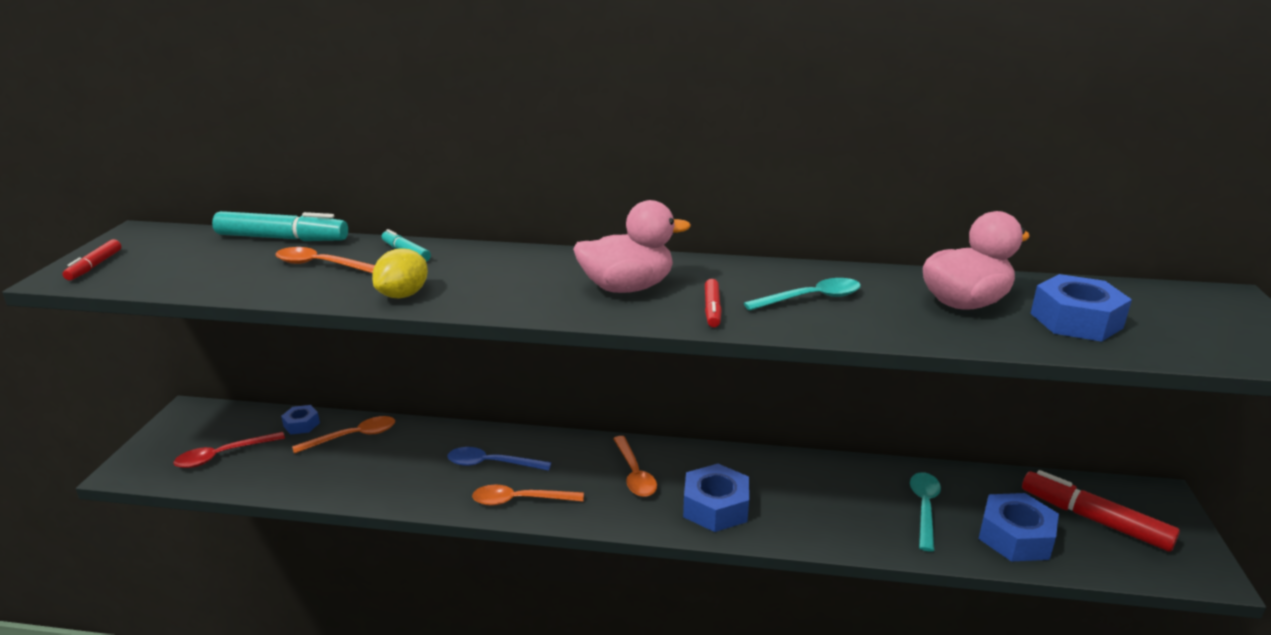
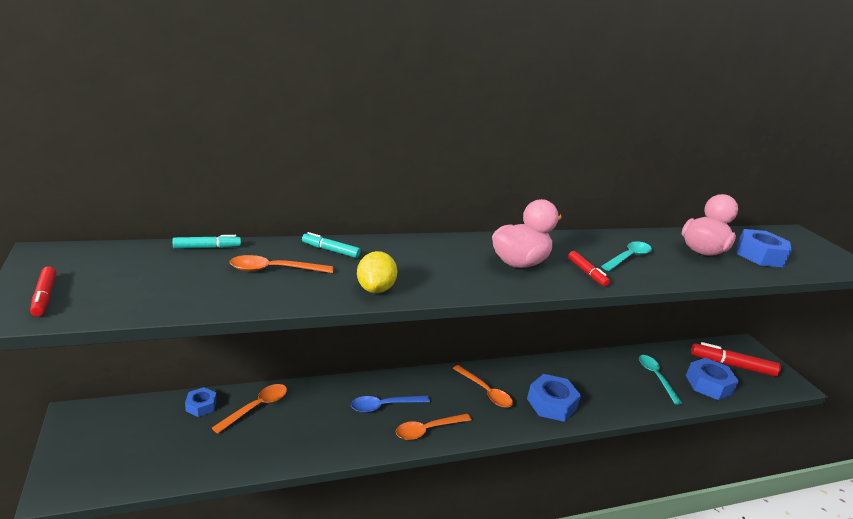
camera: 30 degrees left, 0 degrees up
(222, 455) = (149, 450): red spoon -> none
(282, 238) = (207, 247): turquoise marker -> turquoise marker, size x0.53

